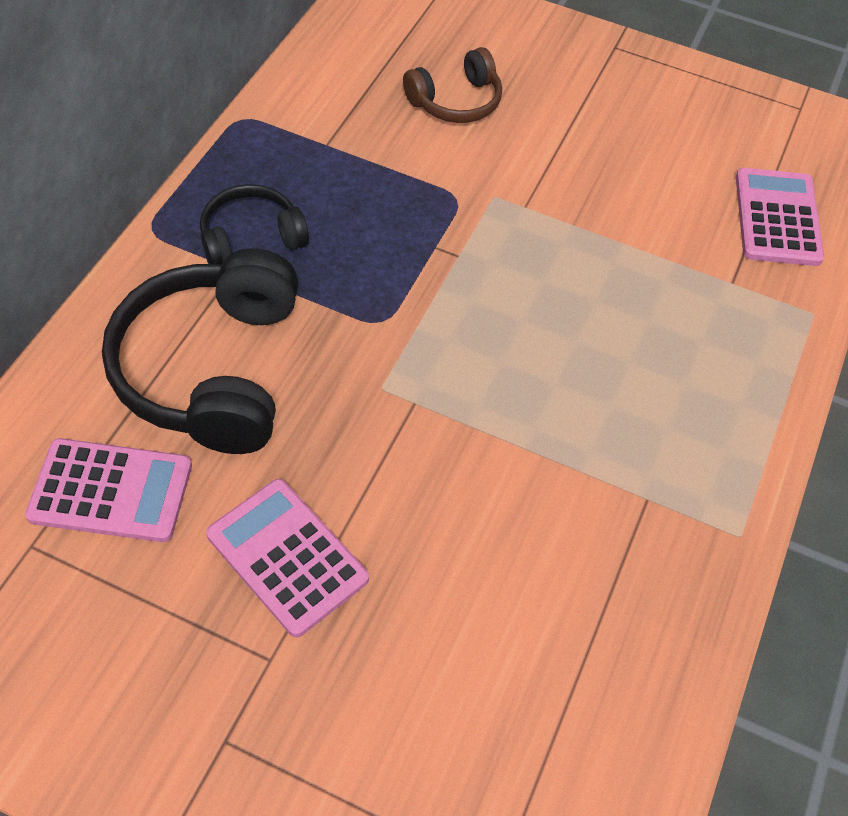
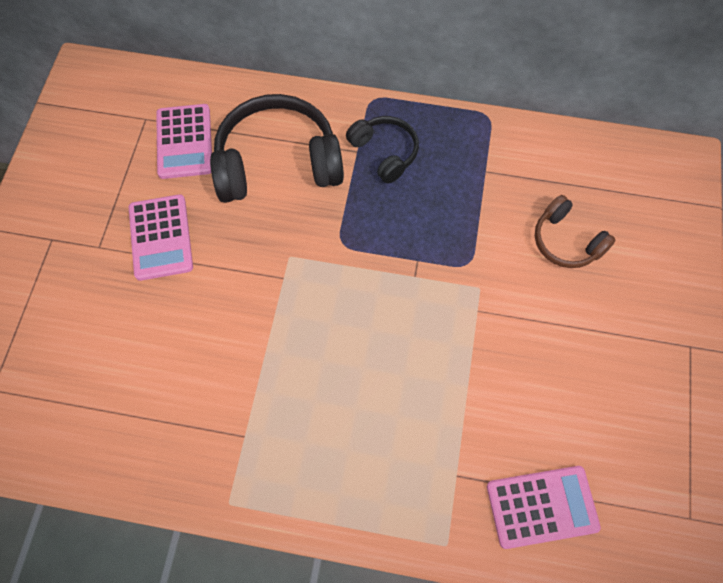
camera: 80 degrees right, 10 degrees up
(287, 557) = (161, 237): pink calculator -> pink calculator turned 135 degrees clockwise

